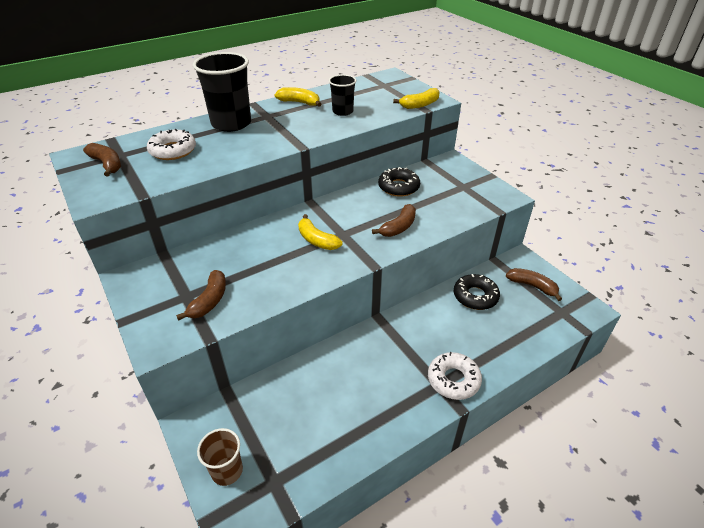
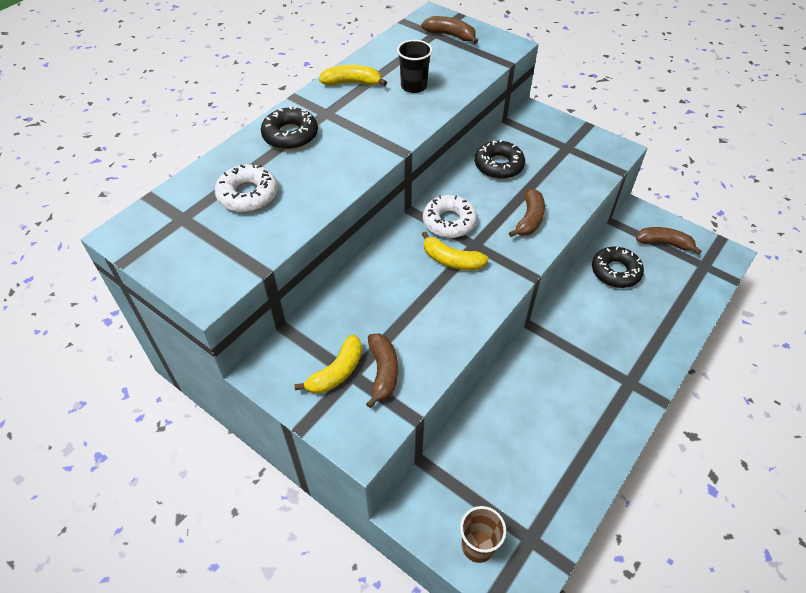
camera: 20 degrees left, 10 degrees up
(107, 164) = (178, 237): brown banana -> brown banana (450, 35)
(231, 123) = (290, 135): black cup -> black donut
(420, 105) = (496, 56): yellow banana -> yellow banana (336, 372)
(453, 380) = (641, 372): white donut -> white donut (449, 222)

